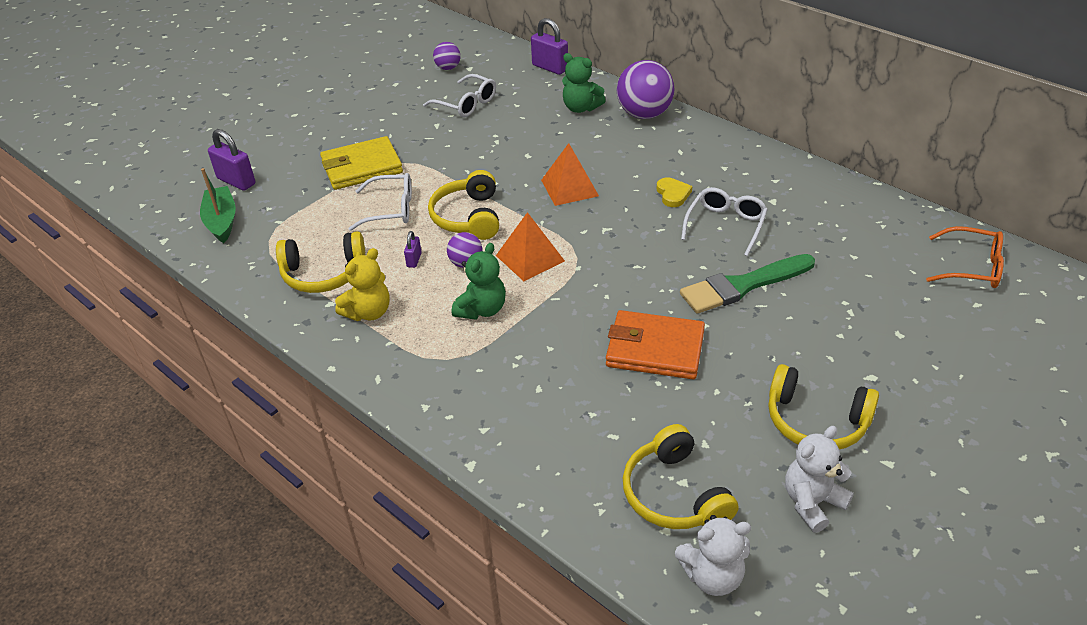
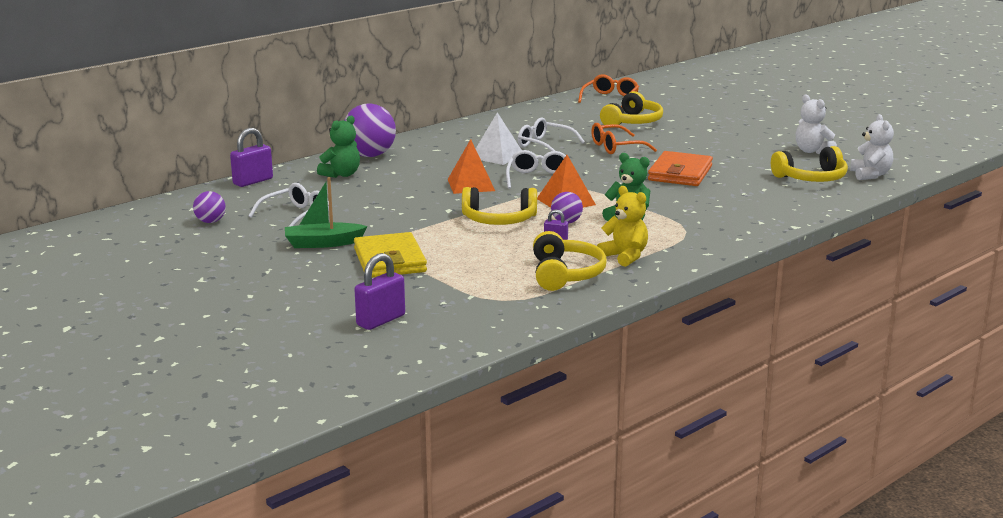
camera: 85 degrees left, 20 degrees down
(221, 221) = (458, 324): green boat -> green boat (323, 243)
(390, 209) = (473, 248): white glasses -> white glasses (538, 178)
(673, 194) = (497, 156): yellow heart -> white pyramid
(742, 285) = (616, 147): green brush -> orange glasses
(816, 421) = (747, 144): yellow headphones -> yellow headphones (632, 122)

